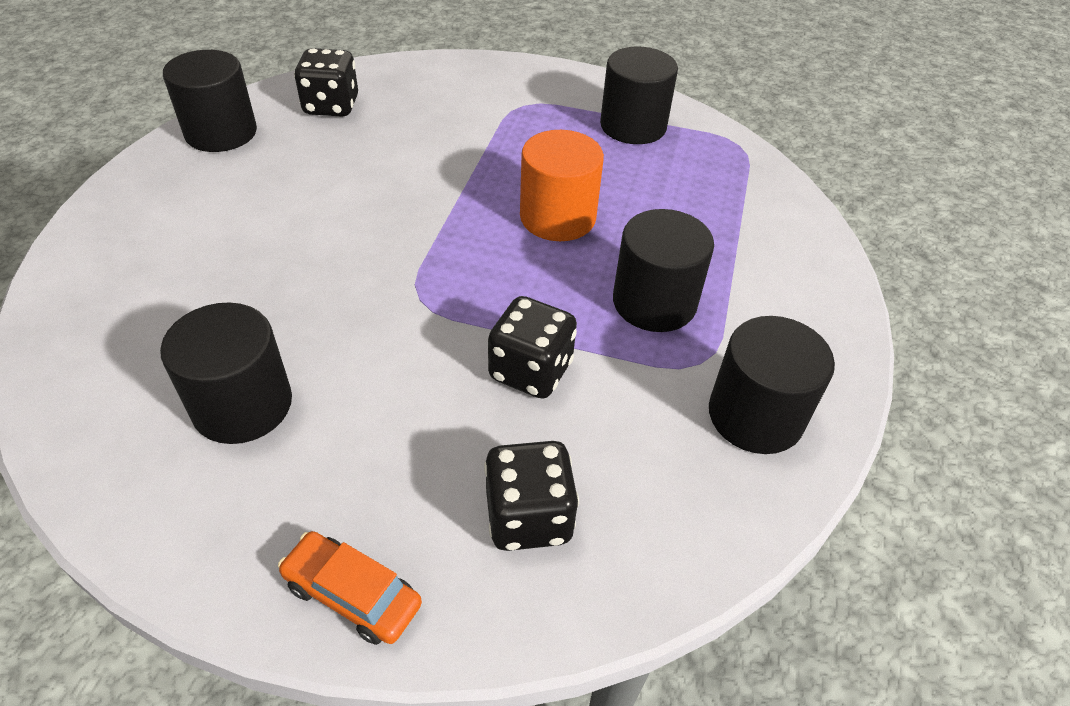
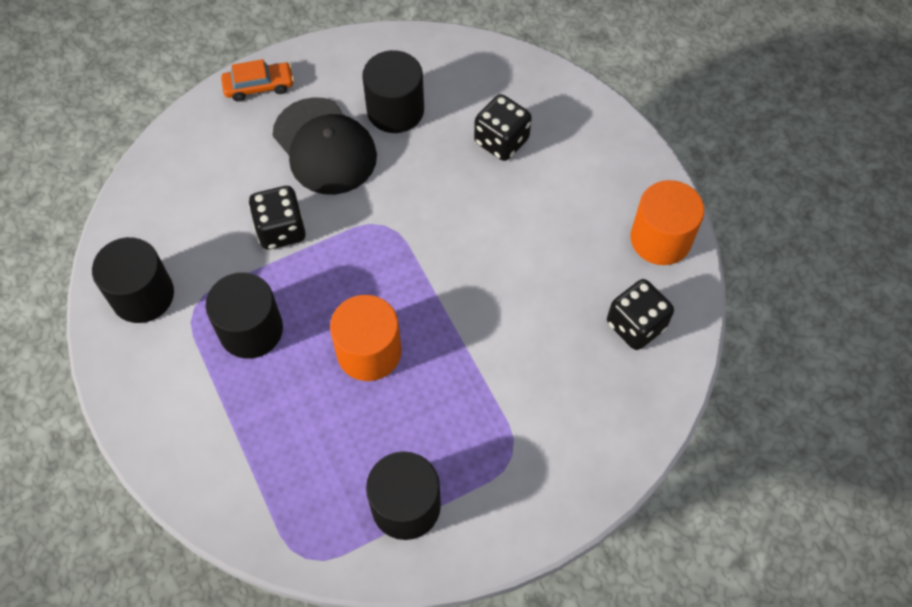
camera: 140 degrees right, 15 degrees up
(221, 133) = (660, 239): black cylinder -> orange cylinder
(375, 427) = (324, 147): none -> black cap
(528, 517) = (216, 162): black dice -> black dice (501, 141)

